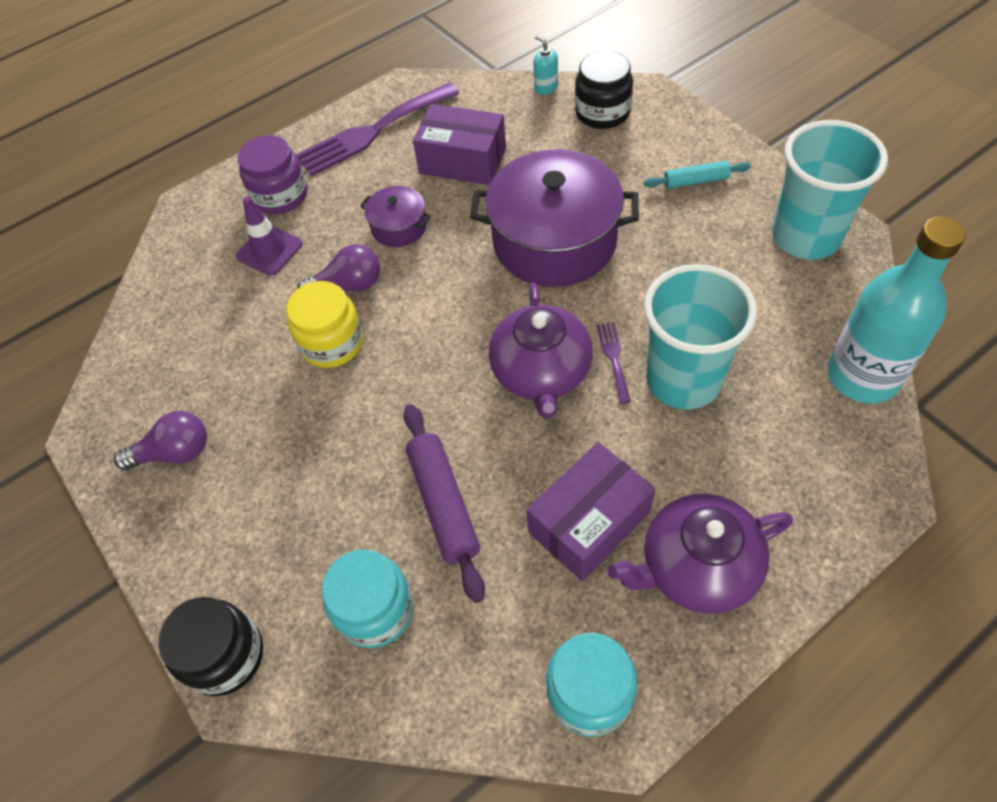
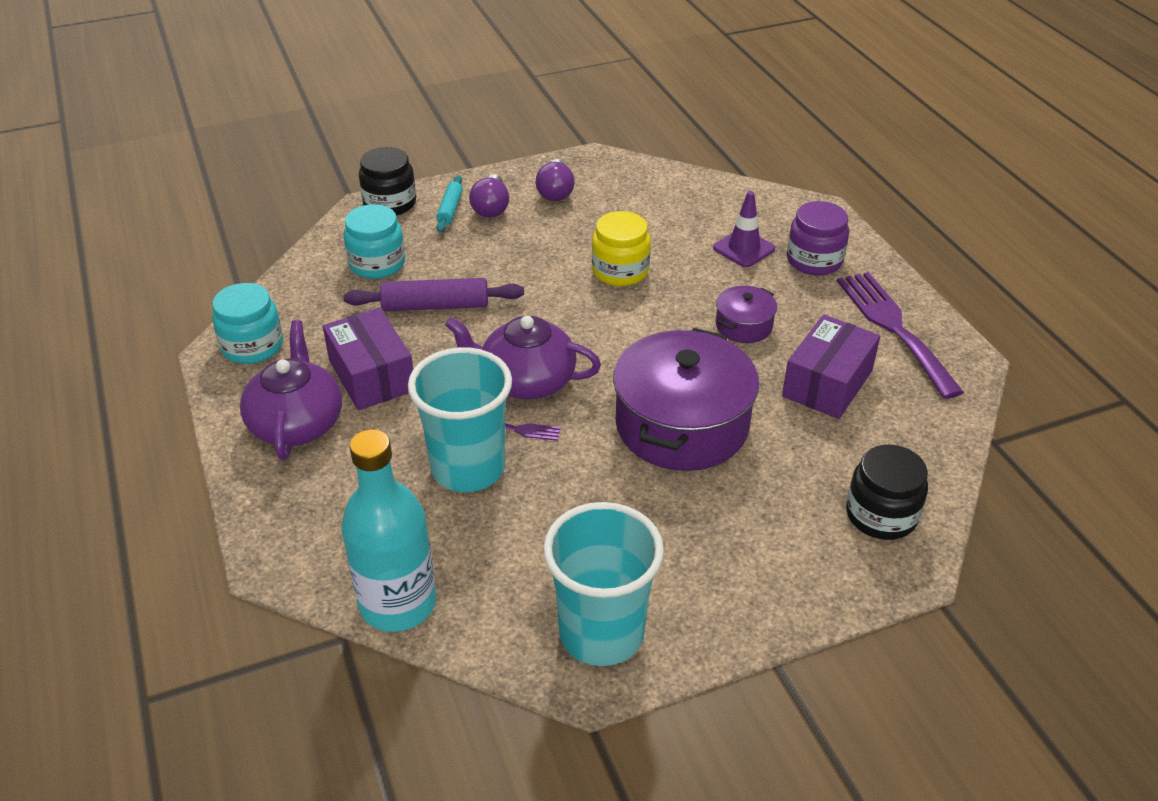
camera: 100 degrees right, 15 degrees down
(349, 285) = (681, 287): purple light bulb -> purple light bulb (491, 208)
(546, 88) = (942, 476): turquoise soap dispenser -> none
(696, 181) = (730, 564): turquoise rolling pin -> turquoise rolling pin (450, 209)

